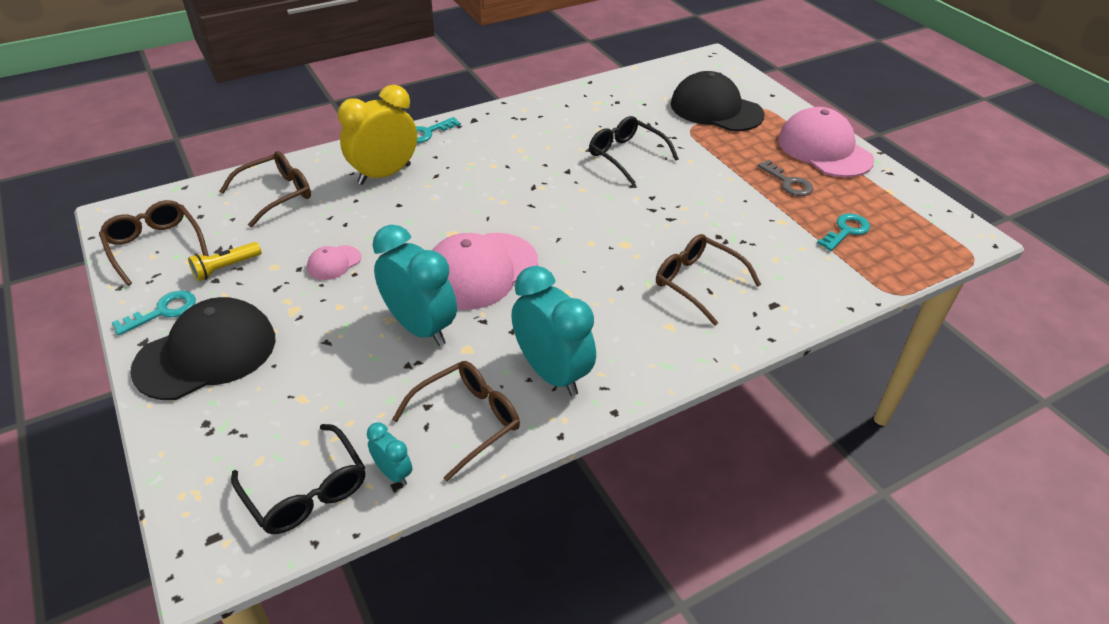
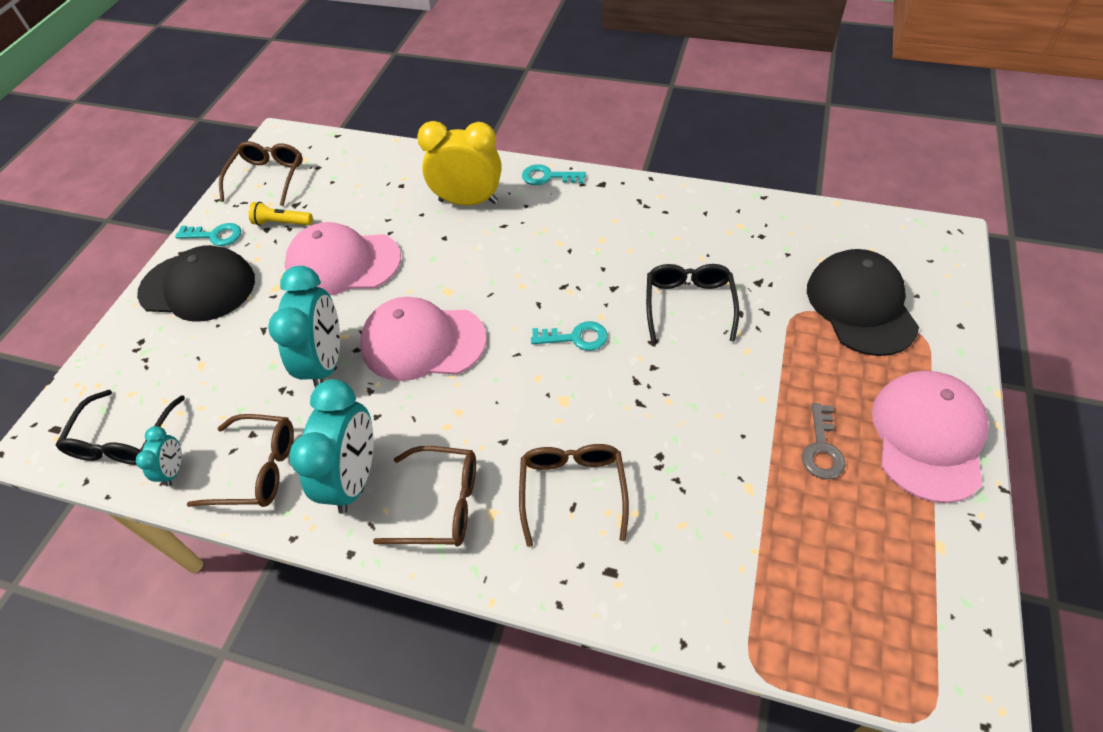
camera: 50 degrees right, 10 degrees up
(276, 194) = (380, 176): brown glasses -> brown glasses (441, 504)
(334, 263) = (343, 263): pink cap -> pink cap, size x2.21
(846, 231) = (807, 554): turquoise key -> turquoise key (576, 338)

